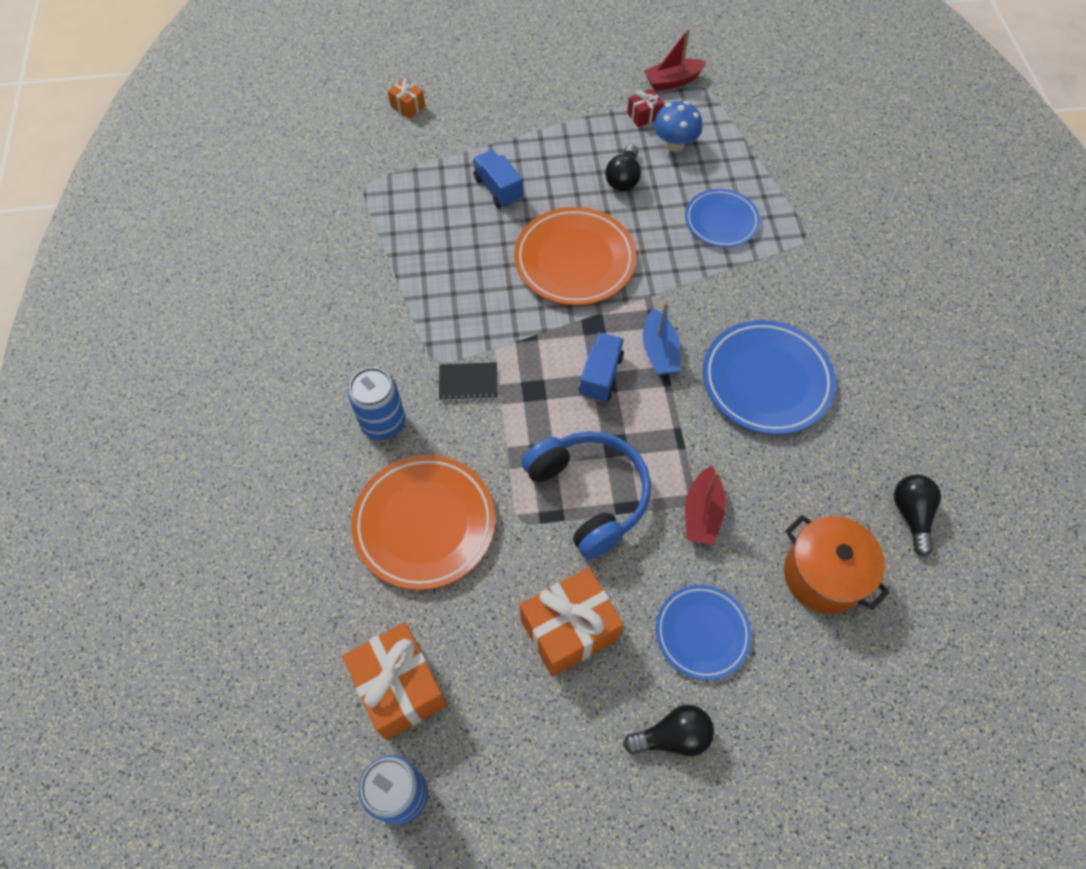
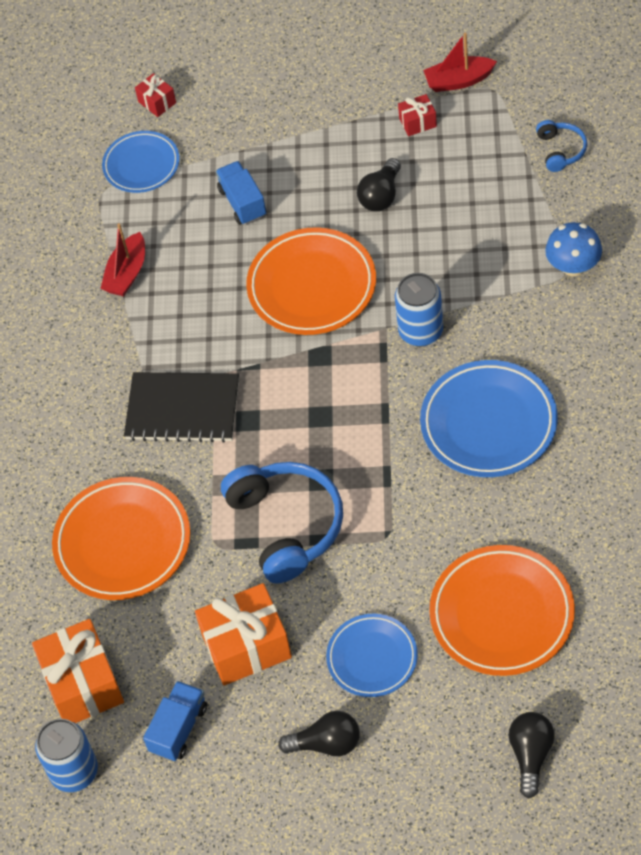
camera: 15 degrees right, 5 degrees down
(383, 423) = (93, 444): blue can -> blue can (420, 331)
(408, 106) = (157, 102): orange gift -> red gift
(468, 383) = (183, 409): black notebook -> black notebook, size x1.83
(600, 375) = (318, 409): blue truck -> blue truck (179, 729)
(659, 351) = (383, 387): blue boat -> none
(674, 144) = (445, 157): blue mushroom -> blue mushroom (573, 266)
(702, 513) = (394, 549): red boat -> red boat (127, 273)
(721, 221) = (478, 249): blue plate -> blue plate (141, 165)
(774, 135) = (560, 150): none -> blue headphones
(823, 575) = (502, 614): orange pot -> orange plate
(911, 515) = (605, 564): black light bulb -> black light bulb (531, 755)

